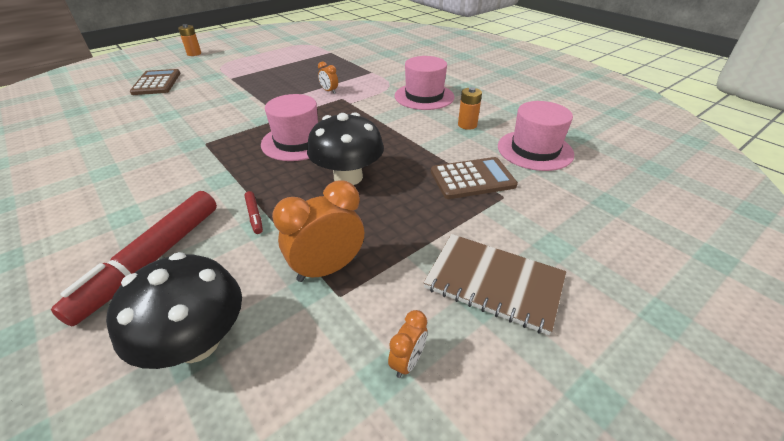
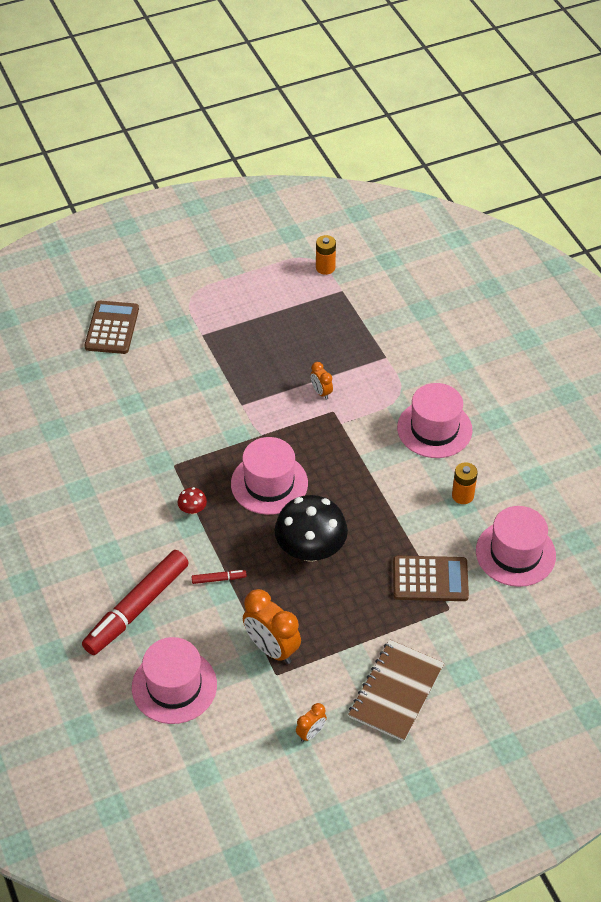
camera: 15 degrees right, 10 degrees up
(194, 53) = (154, 257): orange battery -> orange battery (325, 268)
(197, 342) = (174, 686): black mushroom -> pink hat
(223, 168) = (192, 509): none -> red mushroom
(254, 215) = (219, 579): red marker -> red marker turned 90 degrees counterclockwise
(327, 268) = (272, 648): orange clock -> orange clock turned 120 degrees counterclockwise
(494, 283) = (396, 692): brown notebook -> brown notebook turned 75 degrees clockwise

